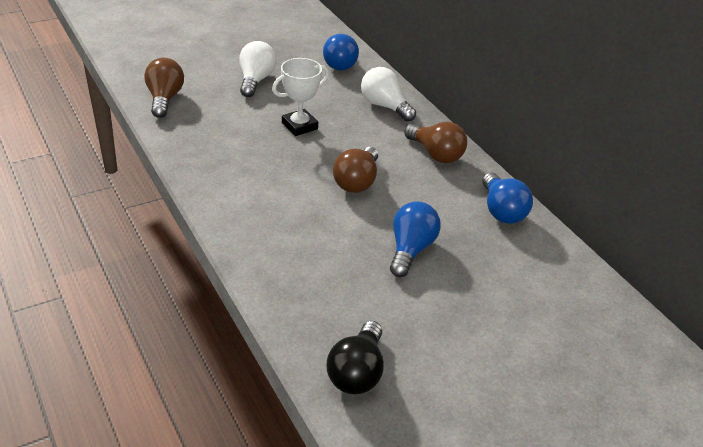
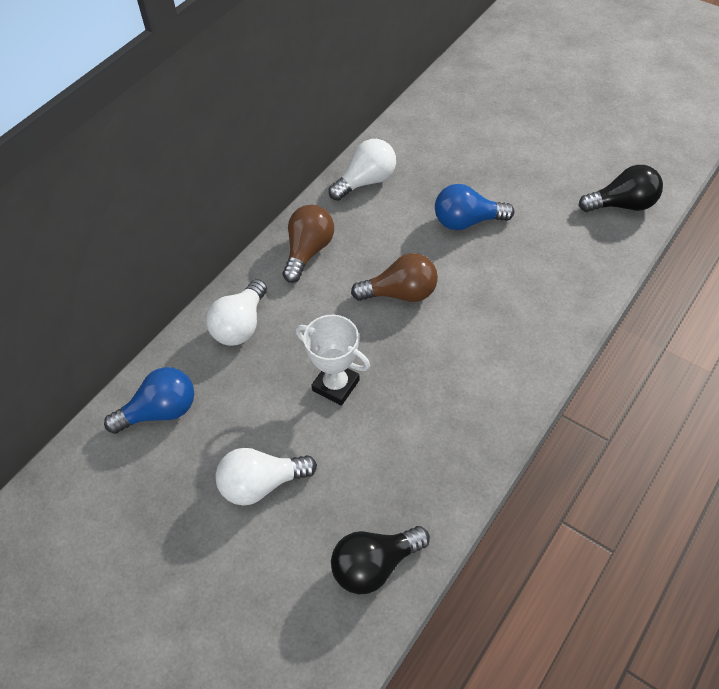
camera: 110 degrees left, 15 degrees up
(164, 99) = (375, 565): brown light bulb -> black light bulb
(501, 211) = (366, 181): blue light bulb -> white light bulb

